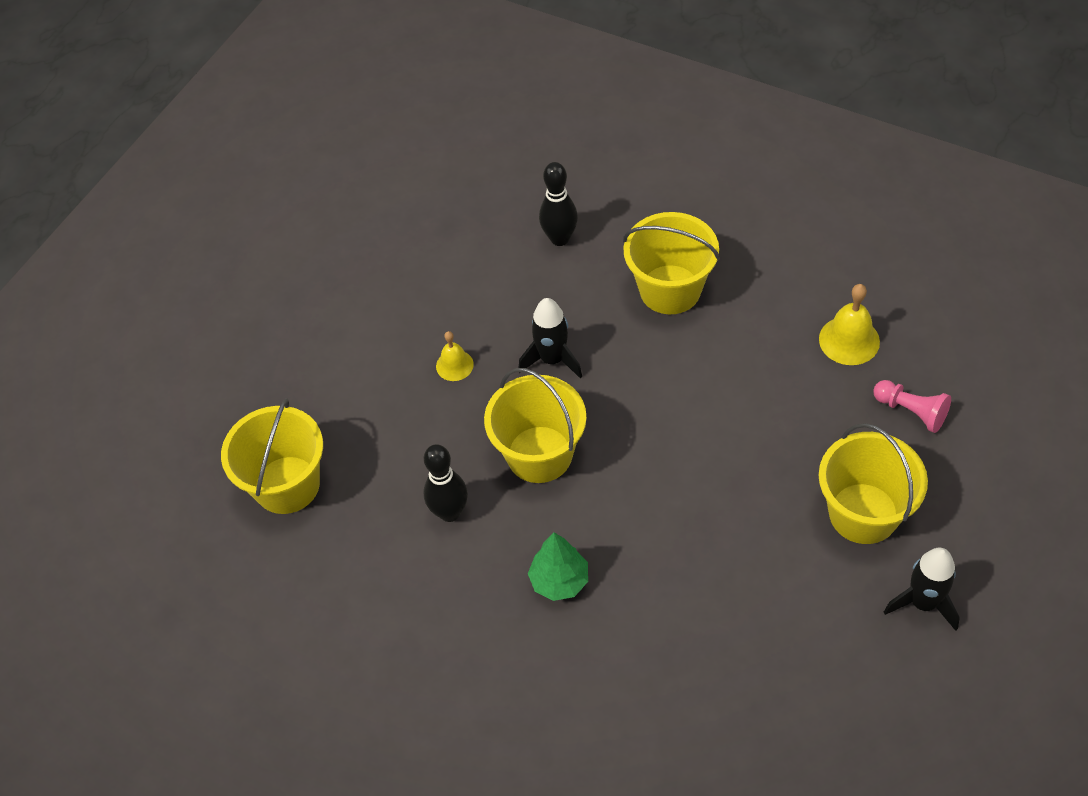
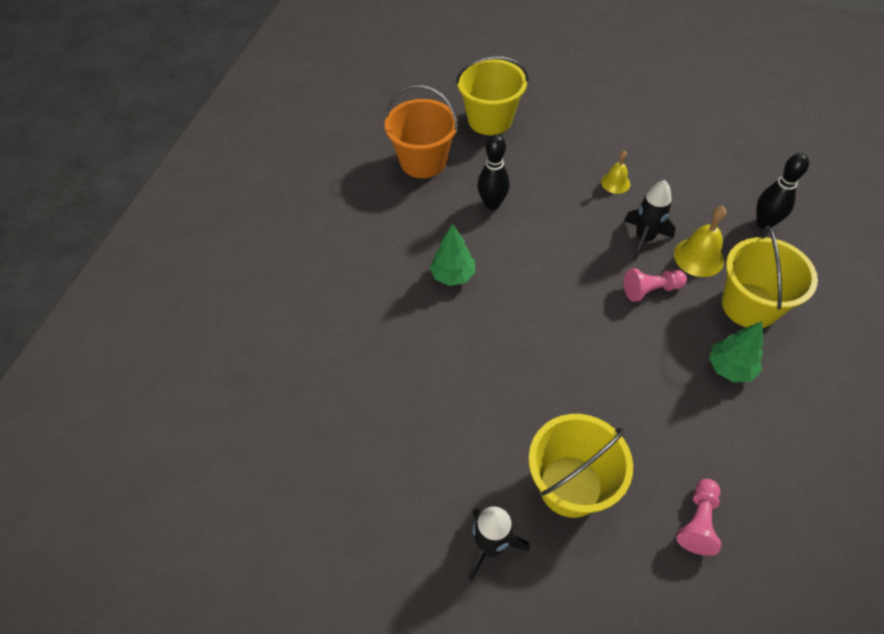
camera: 75 degrees right, 0 degrees up
(342, 586) = (423, 161): none -> orange bucket
(539, 454) = (556, 245): yellow bucket -> none
(629, 374) = (651, 290): none -> pink pawn
(745, 332) = (730, 368): none -> green tree
(849, 340) = (759, 457): yellow bell -> yellow bell (698, 257)

